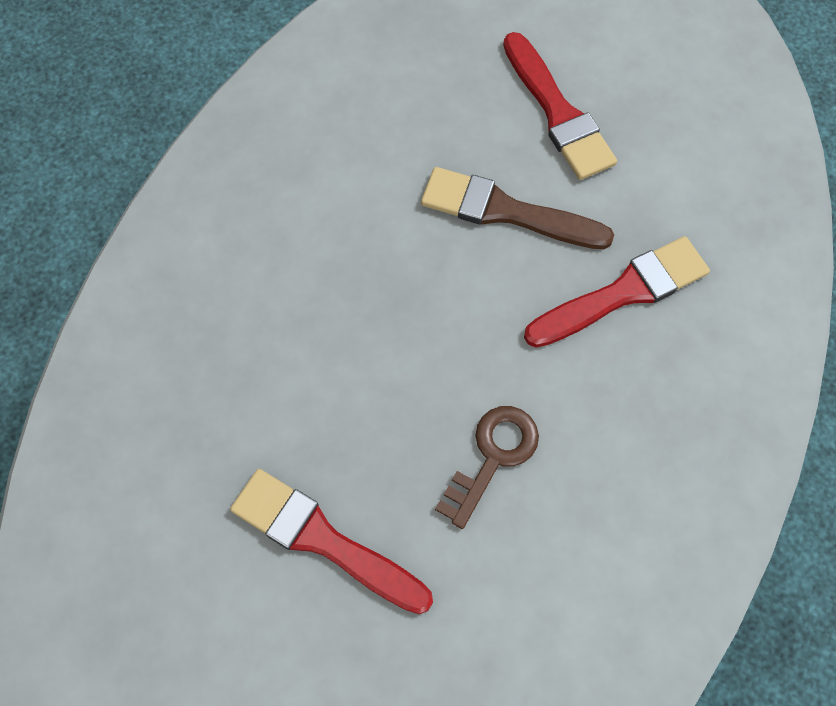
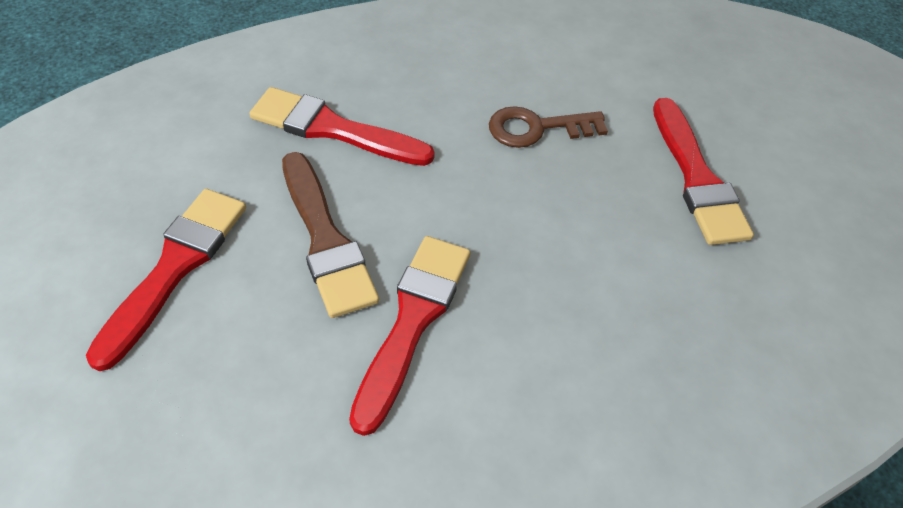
camera: 135 degrees left, 15 degrees down
(389, 216) = (412, 321): none -> red brush

